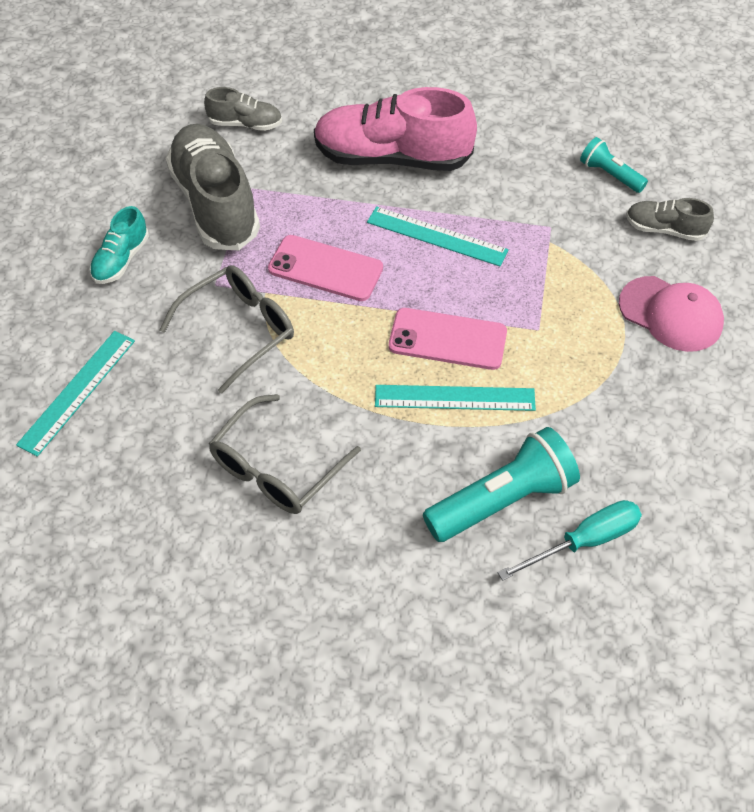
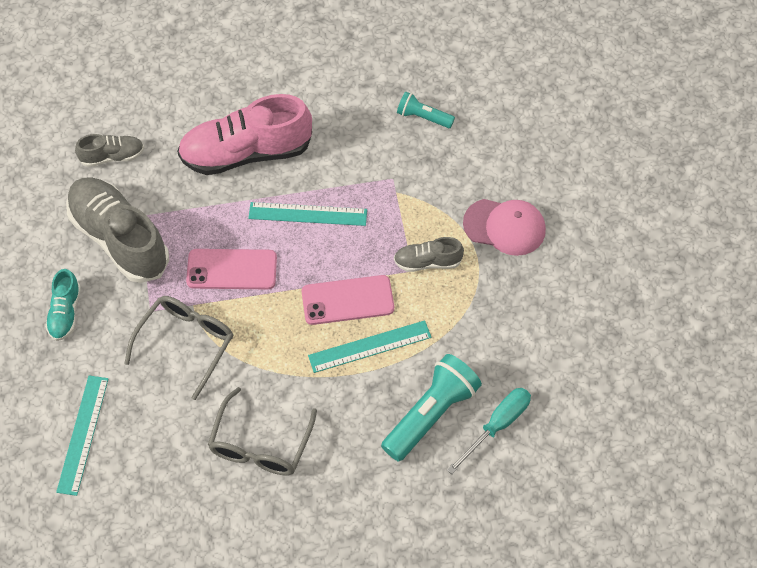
camera: 20 degrees left, 5 degrees up
(664, 229) = (479, 154): grey shoe -> grey shoe (427, 262)

